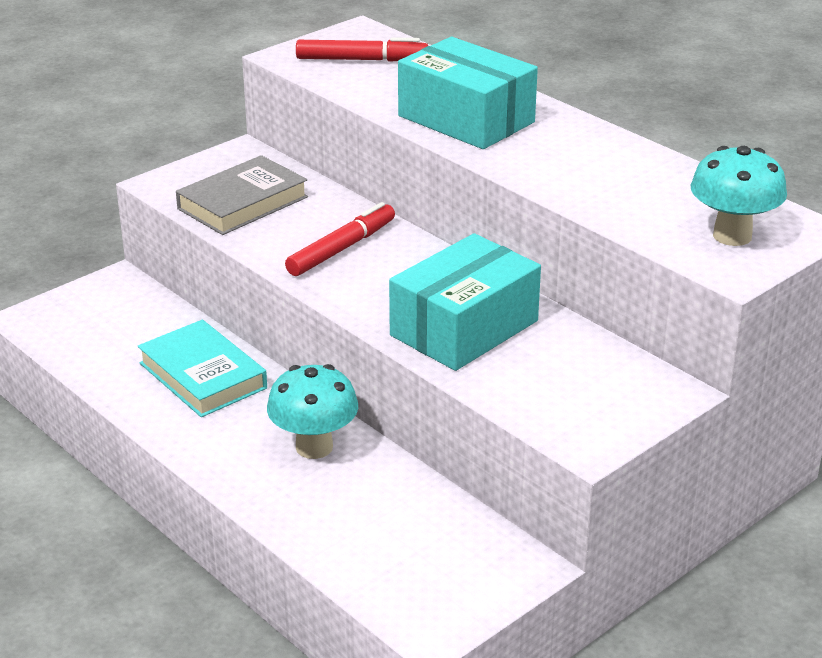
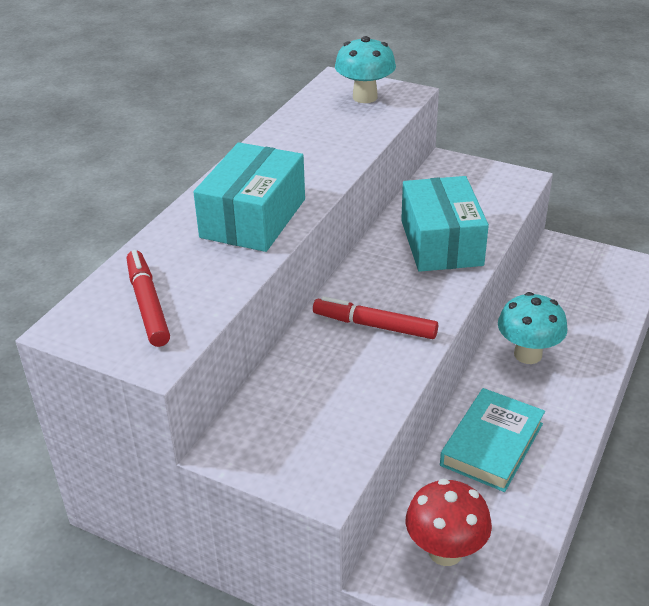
camera: 110 degrees left, 5 degrees up
(110, 313) = (445, 551): none -> red mushroom
(242, 203) = (332, 410): grey book -> none
(464, 328) = (441, 242): turquoise box -> turquoise box turned 60 degrees clockwise

